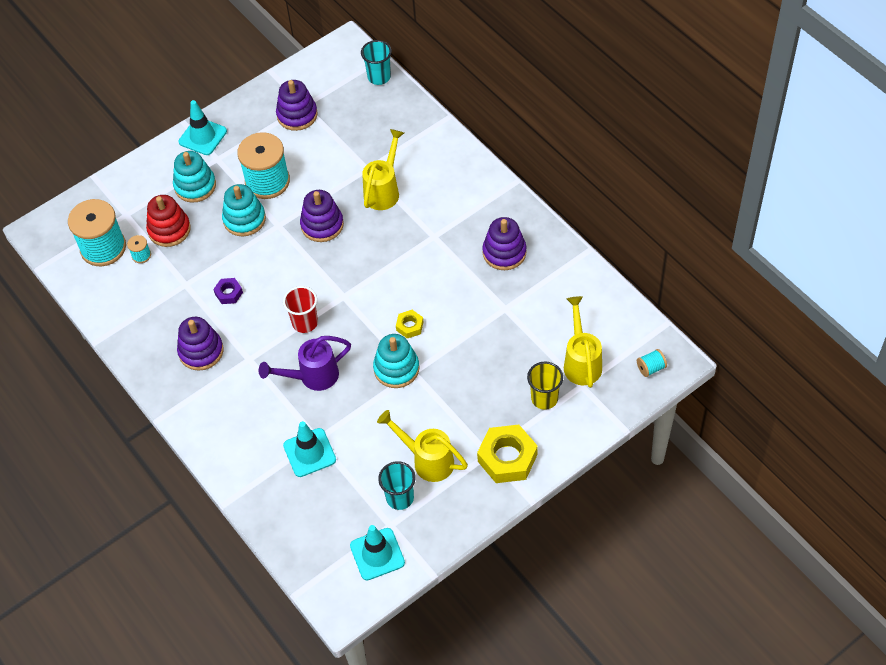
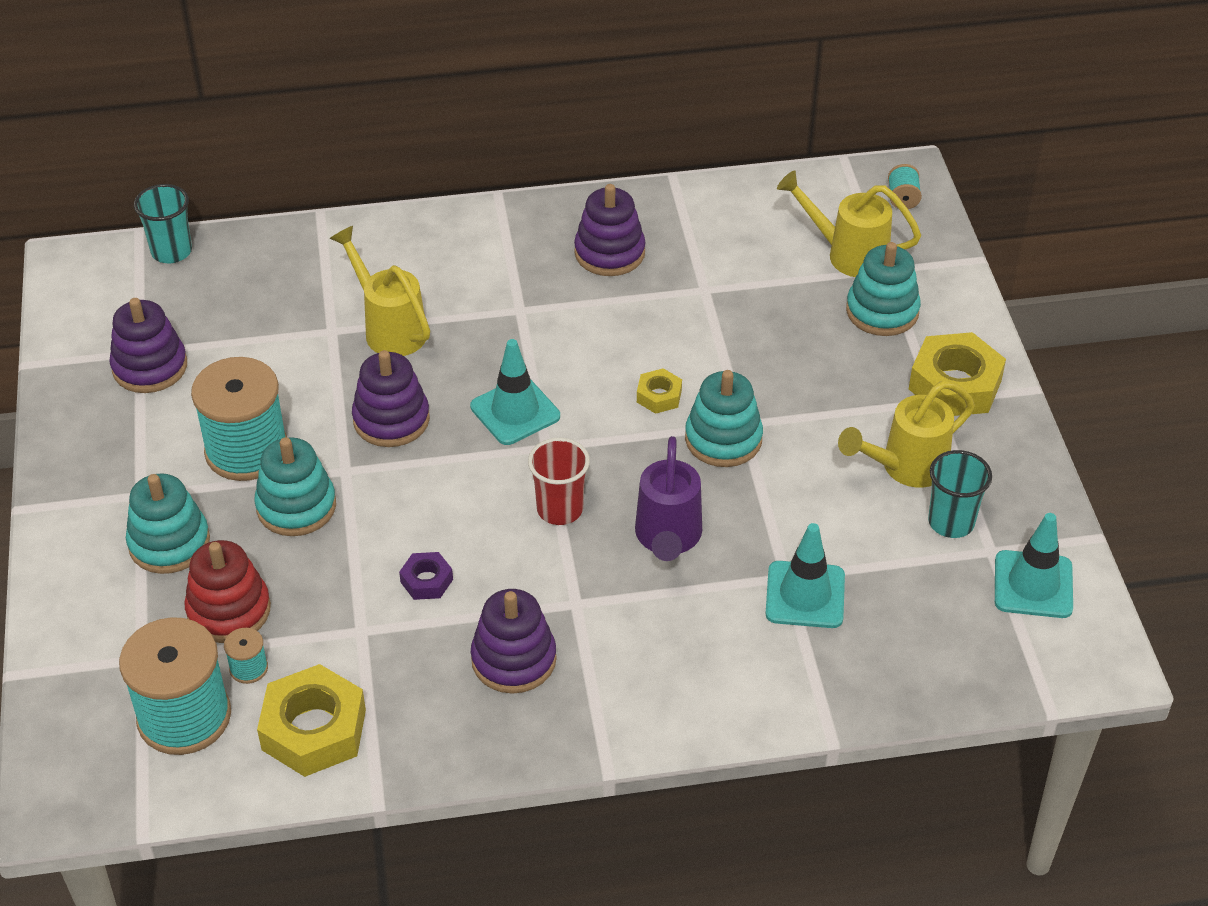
camera: 65 degrees left, 10 degrees down
(121, 297) = (314, 730): none -> yellow nut
(203, 136) = (76, 495): turquoise traffic cone -> turquoise traffic cone (515, 411)
(544, 398) = (882, 311): yellow cup -> turquoise stacking toy

